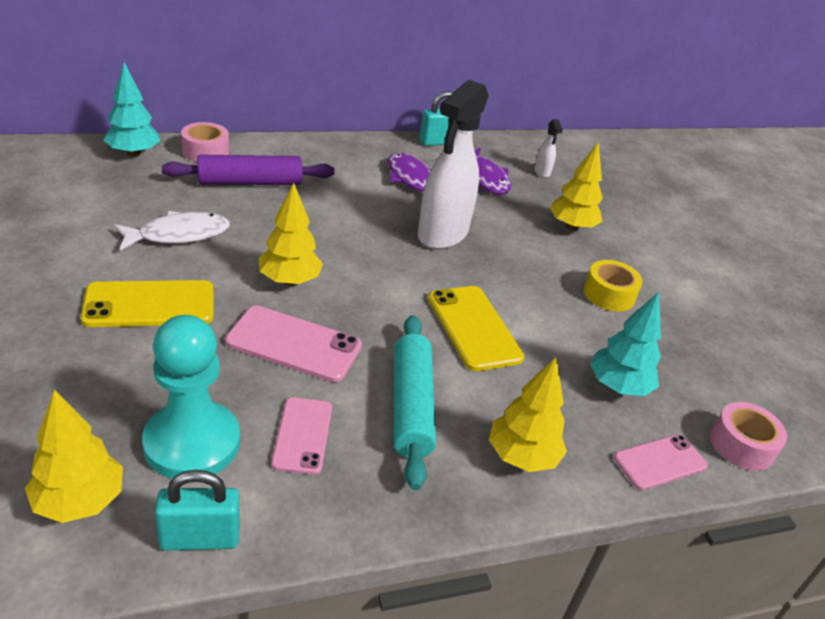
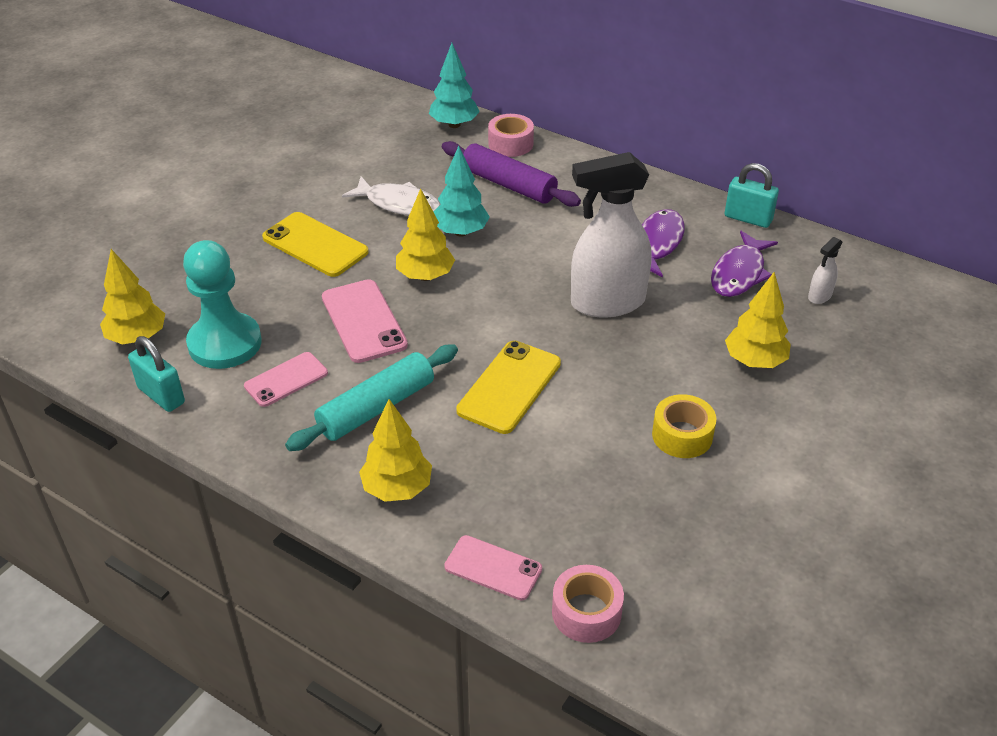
camera: 55 degrees right, 5 degrees up
(618, 387) = (555, 501): turquoise tree -> turquoise tree (461, 232)

